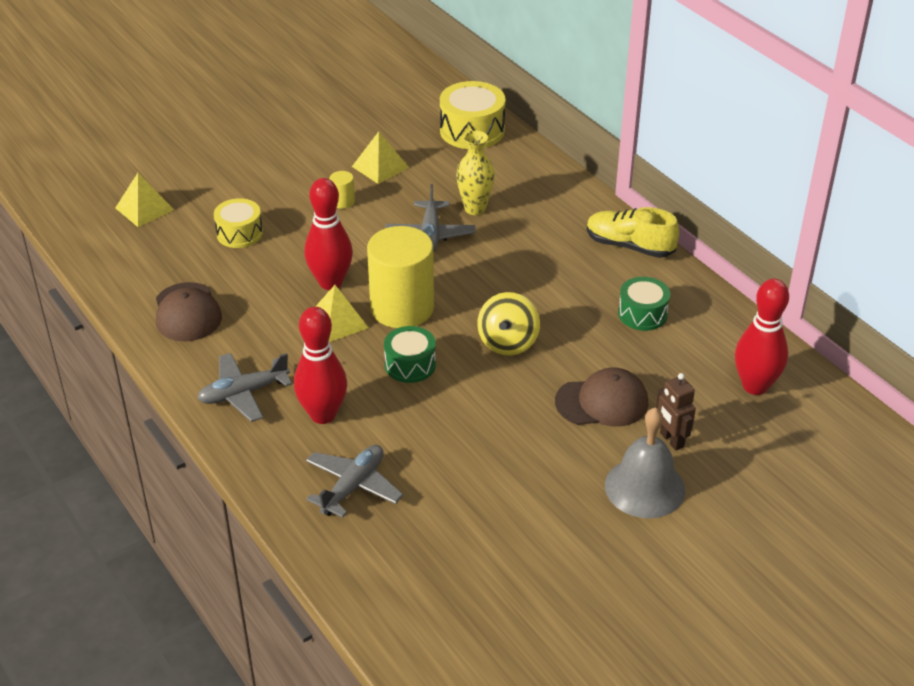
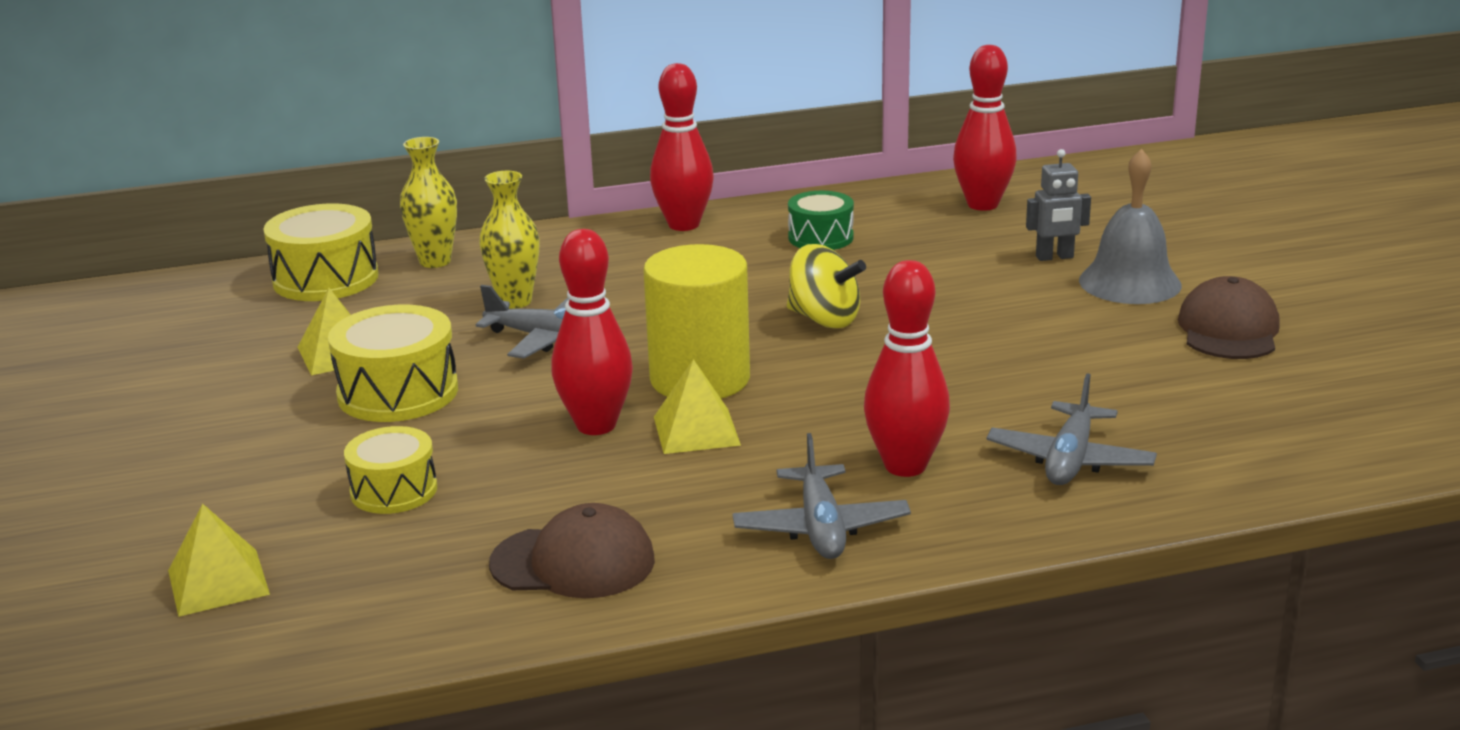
camera: 70 degrees left, 15 degrees down
(343, 201) = (398, 392): yellow cylinder -> yellow drum
(353, 486) = (1070, 460): grey plane -> grey plane turned 120 degrees counterclockwise
(410, 365) = (830, 389): green drum -> none
(516, 162) = (435, 261): none -> yellow vase
(602, 402) = (971, 282): brown cap -> brown cap (1228, 329)
(629, 246) = (684, 225): yellow shoe -> red bowling pin
(671, 440) = (1054, 257): brown robot -> grey robot

